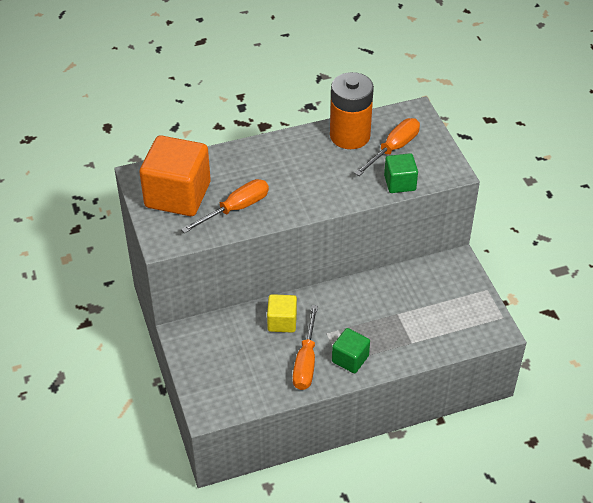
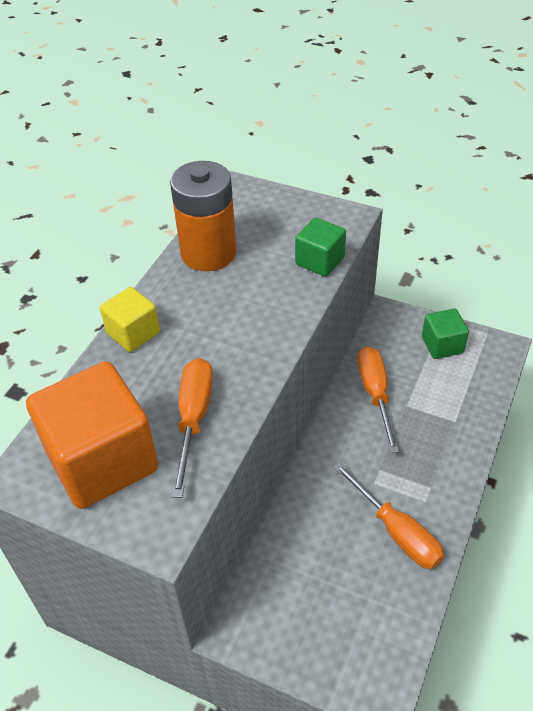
camera: 45 degrees left, 0 degrees up
(282, 322) = (319, 512): yellow cube -> yellow cube (133, 333)
(350, 359) = (429, 488): green cube -> green cube (442, 345)
(393, 149) = (267, 235): orange screwdriver -> orange screwdriver (375, 394)

